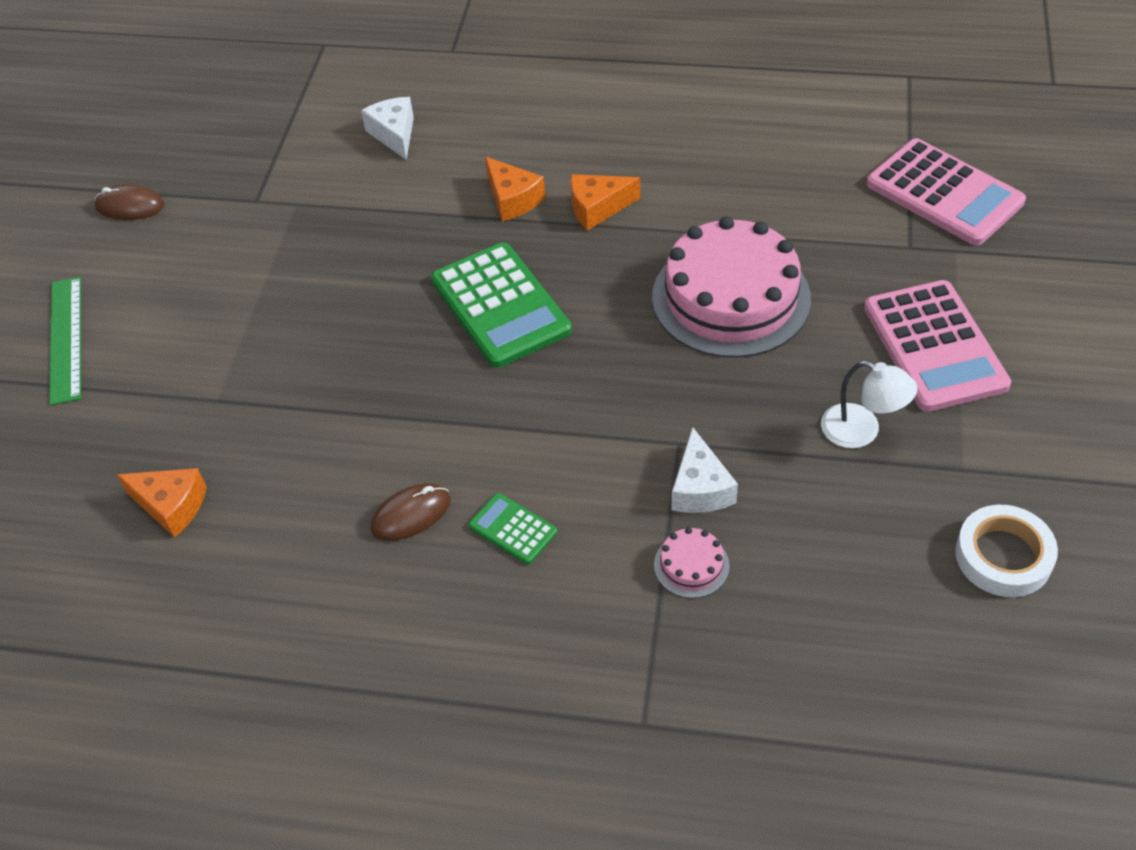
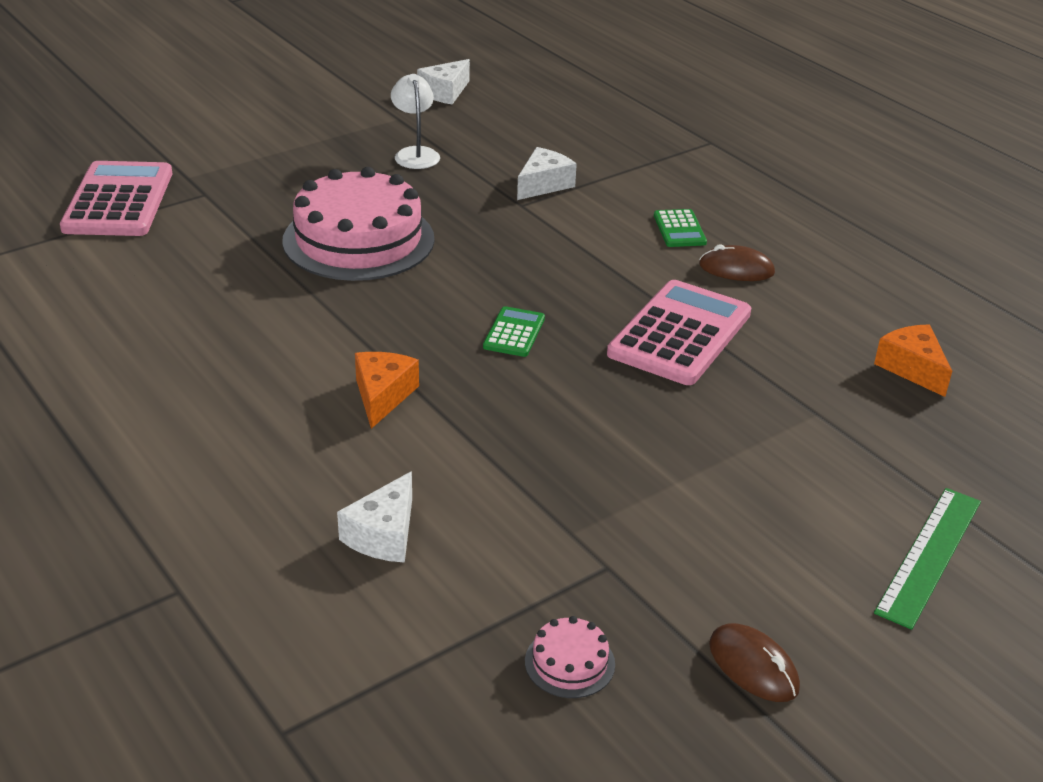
camera: 140 degrees left, 15 degrees down
(500, 306) = (514, 333): green calculator -> green calculator, size x0.48
(597, 208) = (334, 344): orange cheese -> none
(691, 565) = (600, 166): pink cake -> pink cake (569, 662)
(934, 346) = (303, 155): pink calculator -> pink calculator (680, 334)
(1003, 556) = (445, 92): white tape -> white cheese

